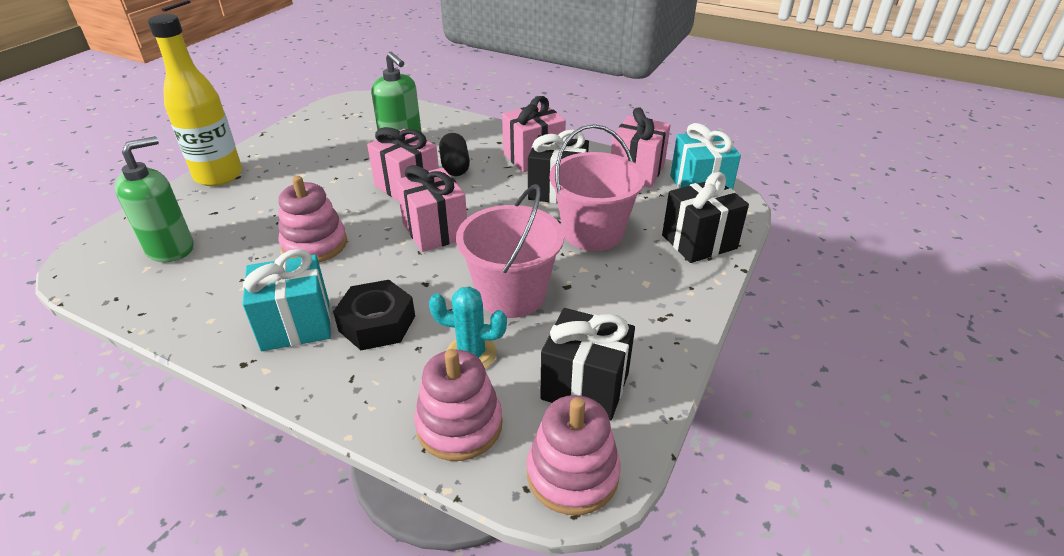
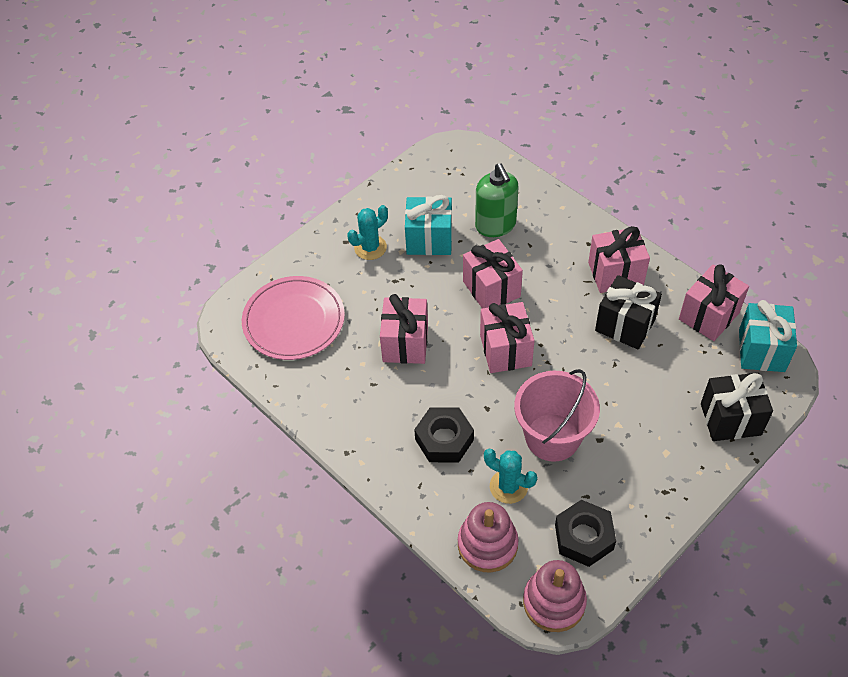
camera: 20 degrees right, 15 degrees up
(170, 248) = (294, 321): green soap dispenser -> pink plate
(219, 176) = (331, 237): yellow bottle -> none
(265, 177) = (370, 247): none -> turquoise cactus
(296, 325) = (385, 426): turquoise gift -> turquoise gift (429, 240)
(315, 245) = (405, 343): pink stacking toy -> pink gift
(455, 166) = (539, 270): black capsule -> none
(585, 386) = (584, 537): black gift -> black nut
(592, 232) = (640, 385): pink bucket -> none

